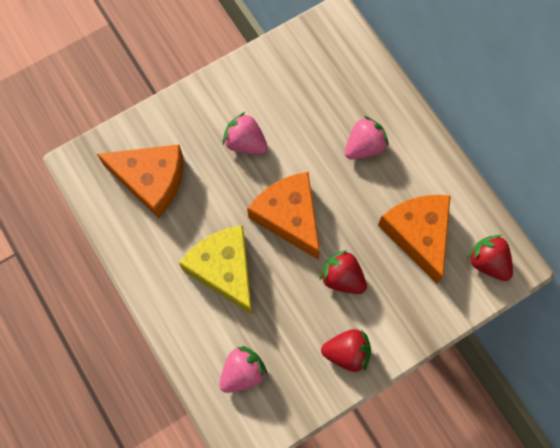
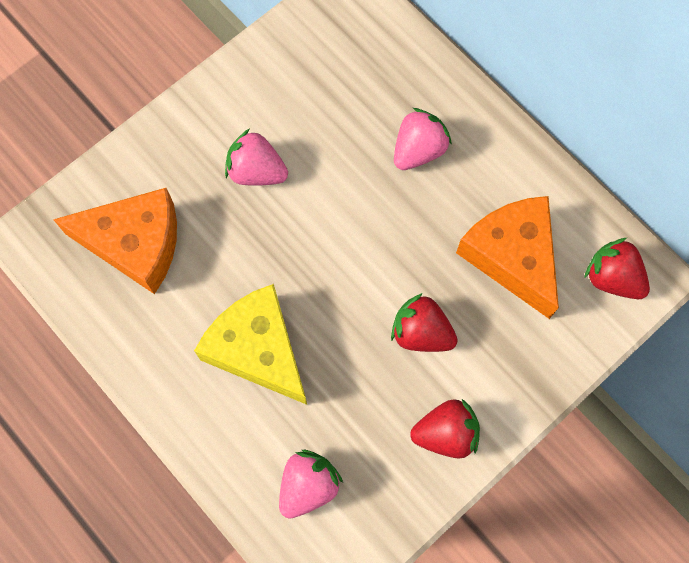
camera: 10 degrees left, 0 degrees up
(289, 216) = (334, 262): orange cheese -> none

